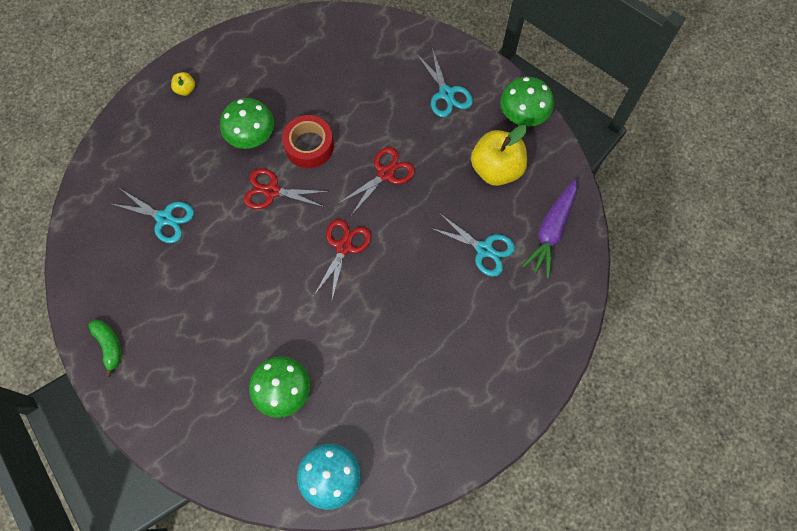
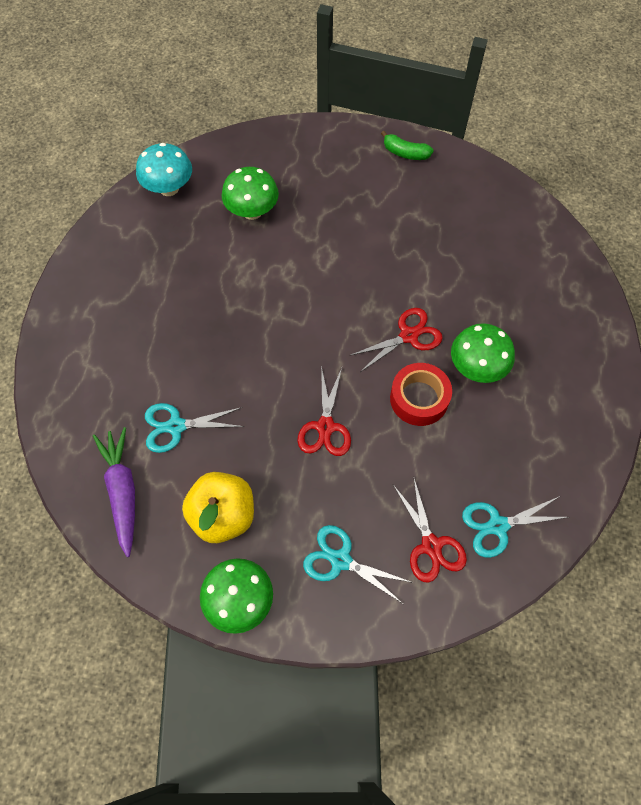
camera: 140 degrees right, 5 degrees down
(165, 218) = (468, 253): turquoise scissors -> turquoise scissors (497, 526)
(185, 89) = (582, 363): yellow apple -> none
(344, 247) = (303, 337): red scissors -> red scissors (431, 546)

